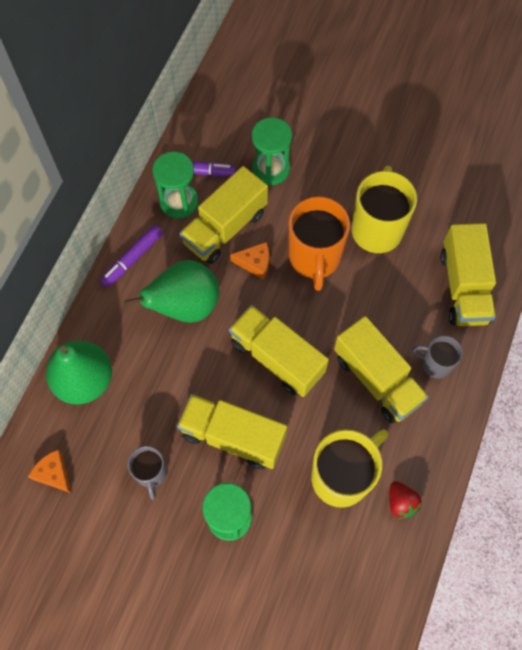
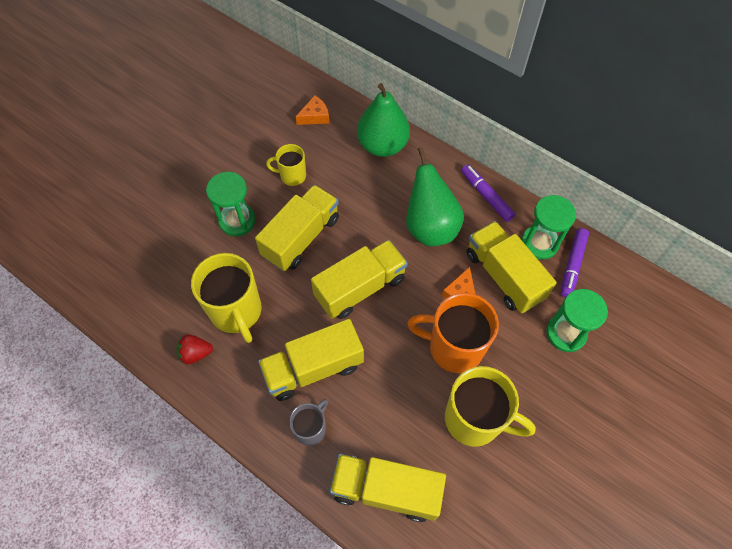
camera: 105 degrees right, 5 degrees down
(151, 473) = (292, 176): grey mug -> yellow mug

